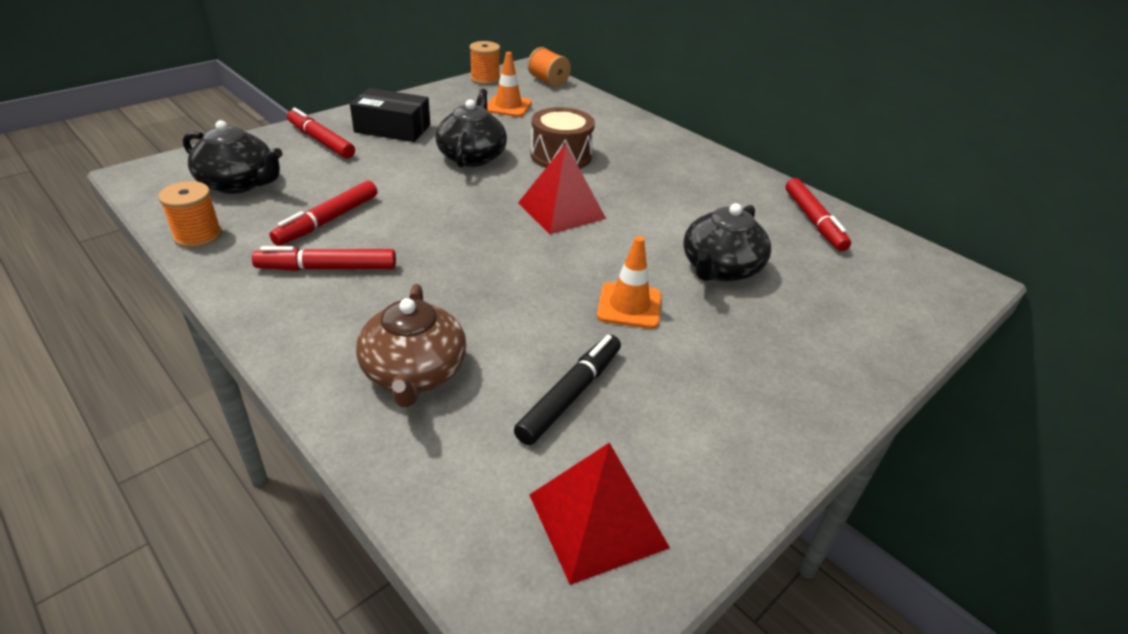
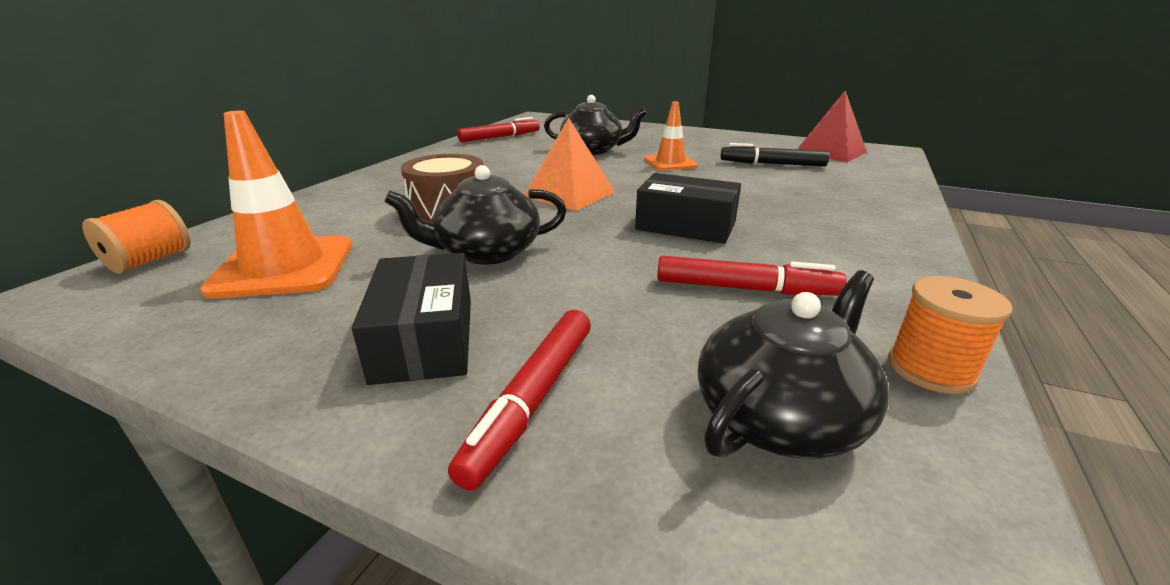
camera: 110 degrees left, 10 degrees down
(239, 183) = (780, 416): black teapot -> black teapot turned 45 degrees clockwise
(327, 268) = (812, 258): red marker -> none
(414, 373) = (838, 197): brown teapot -> none
(439, 239) = (685, 226): none -> black box
(485, 79) = (119, 317): orange spool -> none
(508, 106) = (284, 267): orange traffic cone -> orange traffic cone, size x1.57
(561, 210) = (569, 194): red pyramid -> orange pyramid

